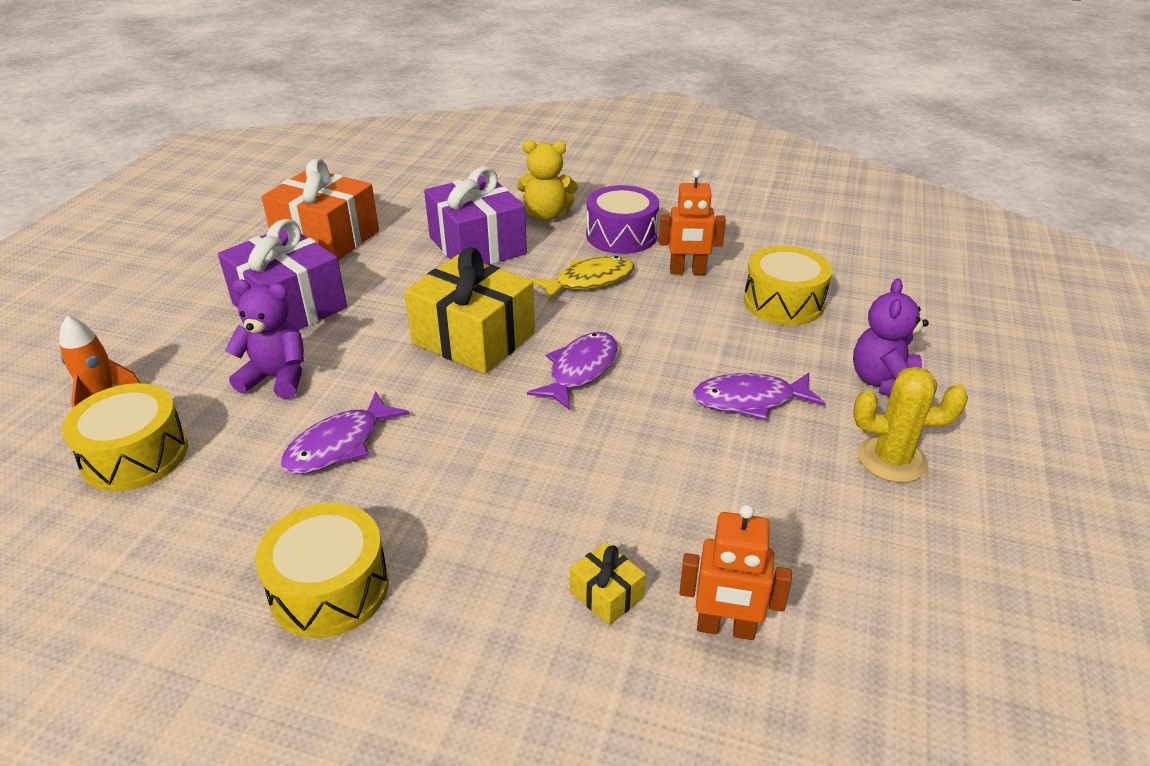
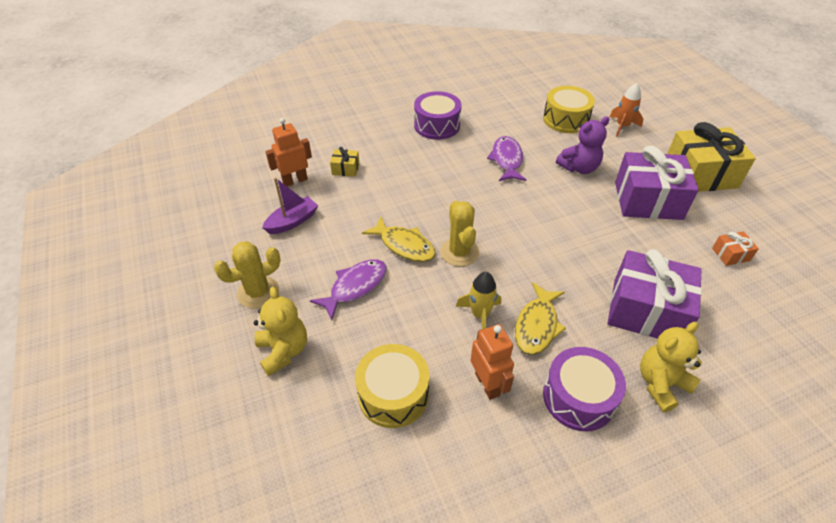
camera: 140 degrees right, 10 degrees up
(326, 237) = (730, 254): orange gift -> orange gift, size x0.43
(330, 588) = (437, 125): yellow drum -> purple drum
(473, 338) = (536, 238): yellow gift -> yellow gift (700, 174)
(580, 370) = (459, 252): purple fish -> yellow cactus
(633, 312) = (480, 315): none -> yellow rocket
(640, 412) = (404, 245): none -> yellow fish
(687, 271) = (487, 384): orange robot -> orange robot turned 105 degrees clockwise
(782, 540) = (292, 222): none -> purple boat
(883, 382) = (283, 351): purple teddy bear -> yellow teddy bear

